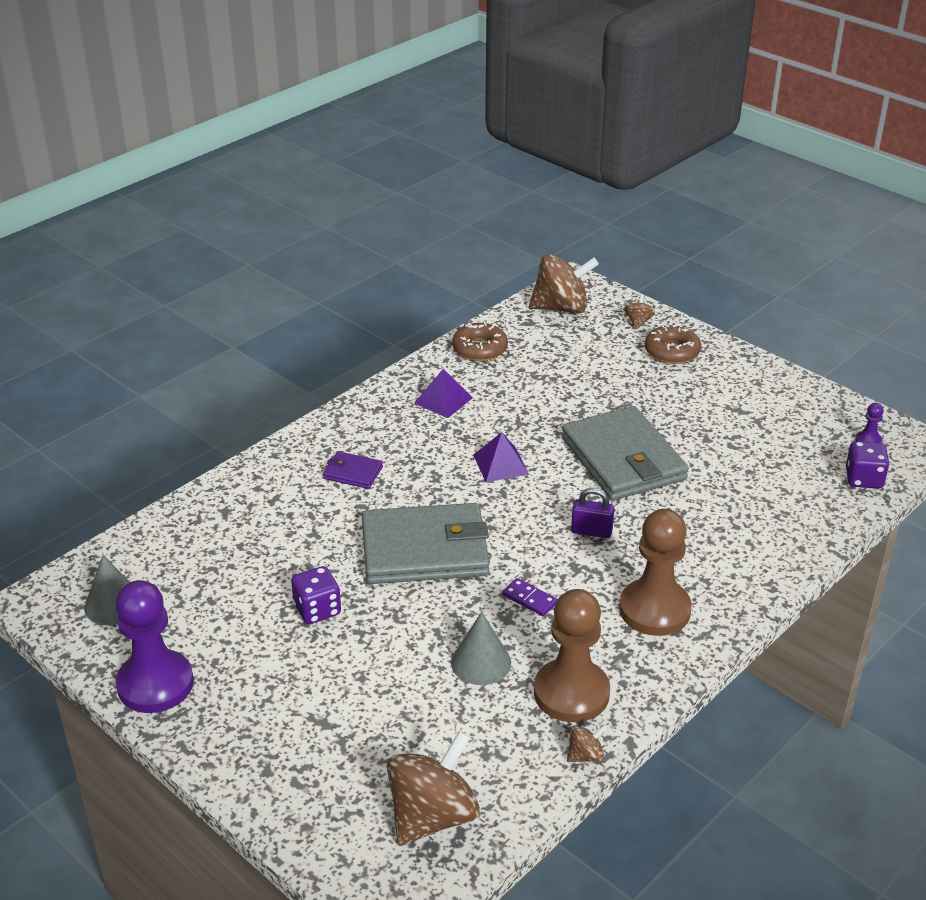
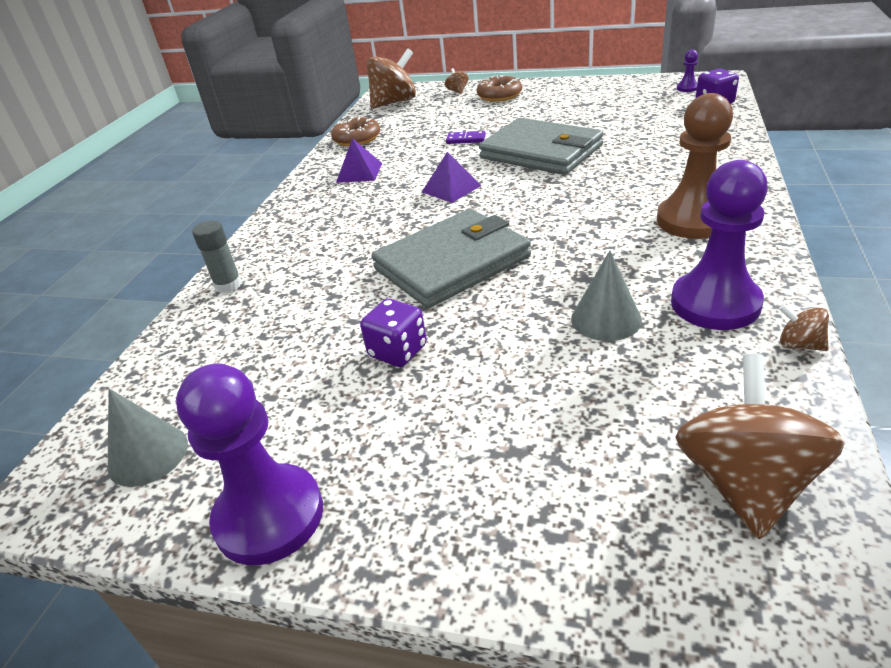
camera: 25 degrees left, 0 degrees up
(248, 482) = (228, 285): none -> grey glue stick
(353, 472) = (327, 240): purple wallet -> none
(530, 599) = (586, 256): purple domino -> purple domino (466, 139)
(571, 693) = (715, 303): brown pawn -> purple pawn
(585, 755) = (799, 344): brown spinning top -> brown spinning top turned 90 degrees counterclockwise
(591, 531) = (575, 197): purple padlock -> none

